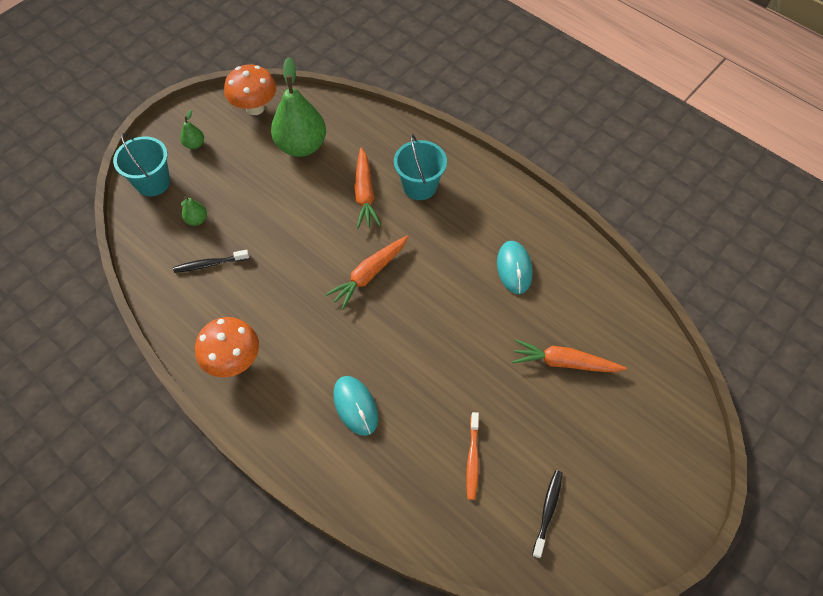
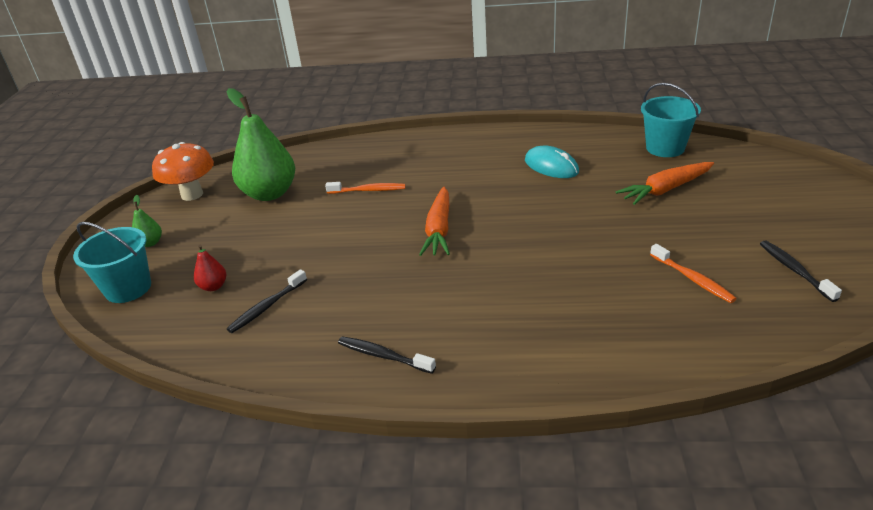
camera: 35 degrees left, 25 degrees down
(197, 220) = (213, 286): green pear -> red pear
(234, 361) = (383, 356): orange mushroom -> black toothbrush
(355, 406) = (547, 311): turquoise mouse -> none
(365, 194) = (368, 190): orange carrot -> orange toothbrush
(419, 186) = (411, 165): turquoise bucket -> turquoise bucket (665, 148)

